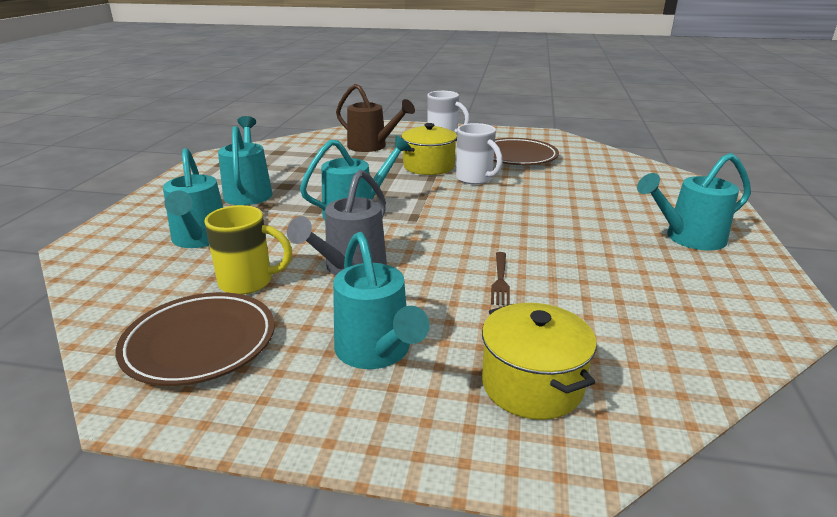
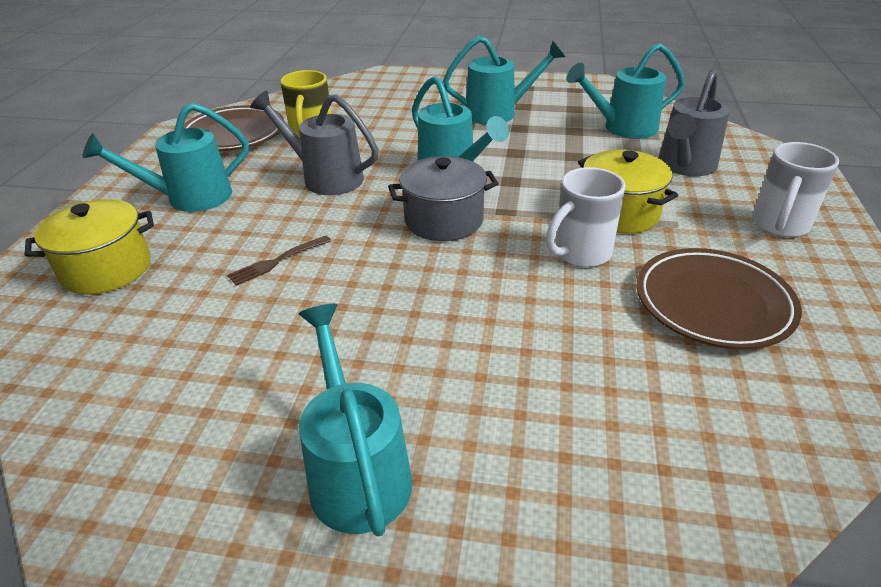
camera: 90 degrees right, 10 degrees up
(199, 239) = (391, 109): turquoise watering can -> turquoise watering can (623, 128)
(372, 147) = (684, 166): brown watering can -> grey watering can
(435, 216) = (443, 220): none -> grey pot
(500, 280) = (277, 261): brown fork -> brown fork turned 45 degrees counterclockwise

